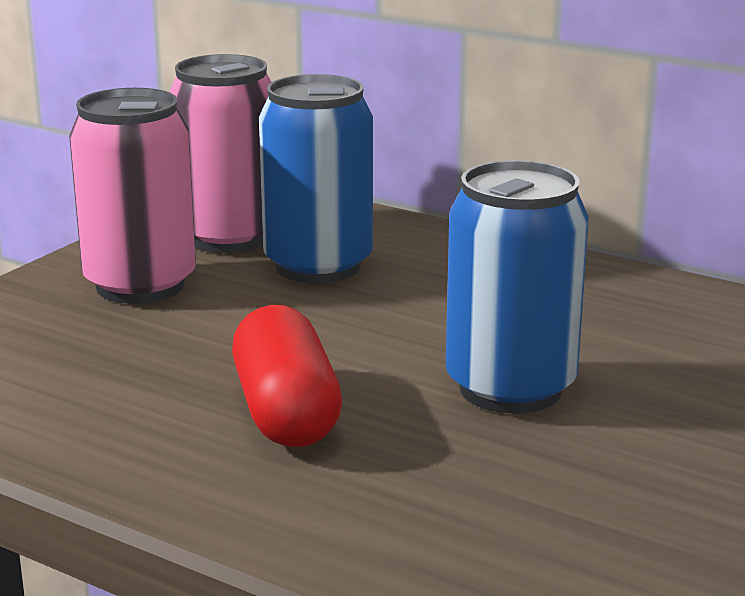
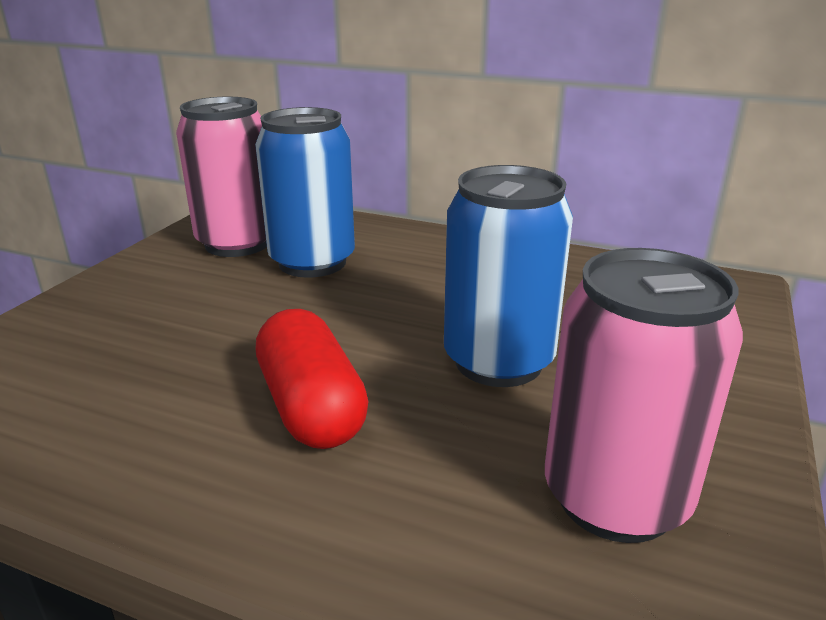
camera: 10 degrees left, 5 degrees up
(140, 285) = (168, 290): pink can -> pink can (615, 498)

